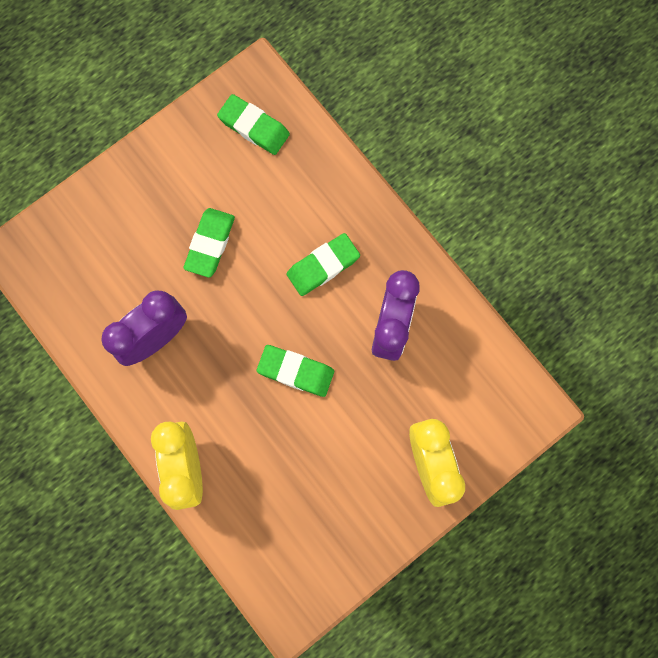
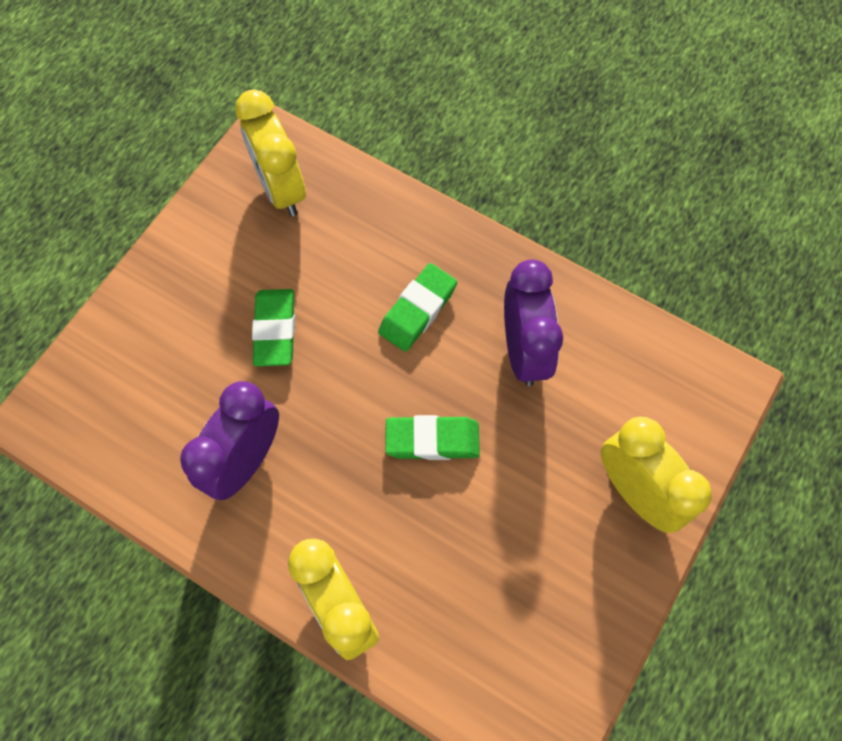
camera: 20 degrees left, 10 degrees down
(254, 127) = (281, 188): green eraser -> yellow clock

